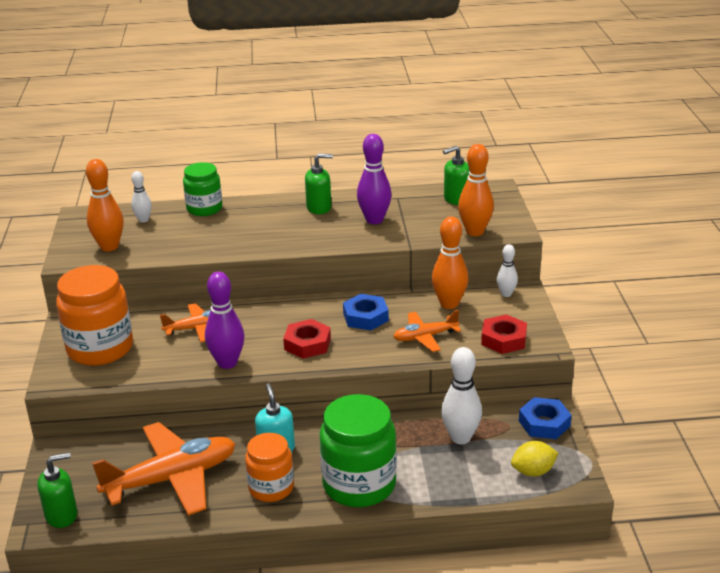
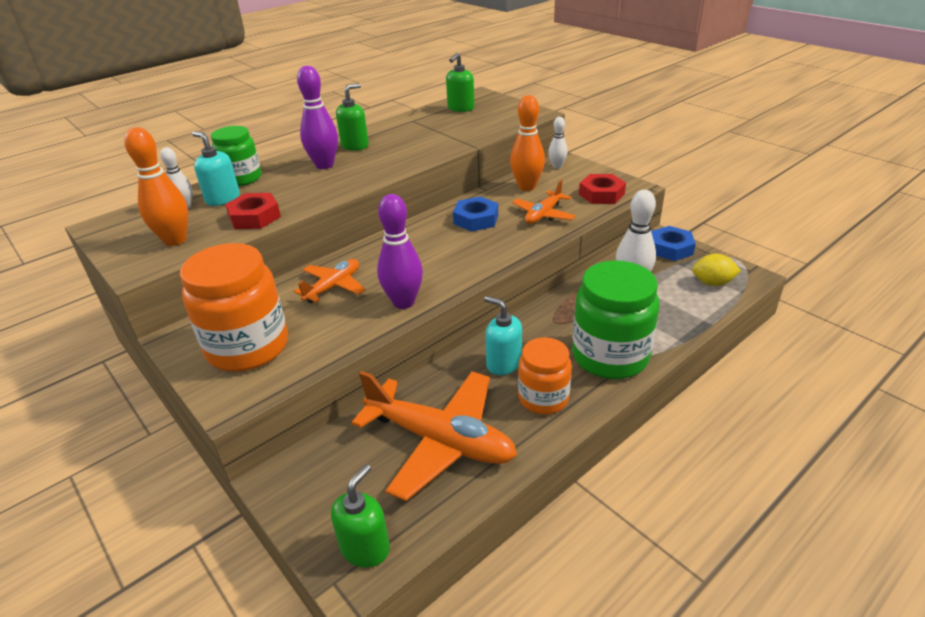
camera: 35 degrees left, 5 degrees up
(171, 479) = (440, 441): orange plane -> orange plane turned 90 degrees clockwise
(172, 223) = (223, 199): none -> turquoise soap dispenser
(307, 344) = (456, 257): red nut -> red nut (255, 217)
(374, 220) = (417, 139): purple bowling pin -> purple bowling pin (324, 165)
(475, 232) = (508, 122): orange bowling pin -> none
(533, 472) = (712, 283): yellow lemon -> yellow lemon turned 60 degrees clockwise

